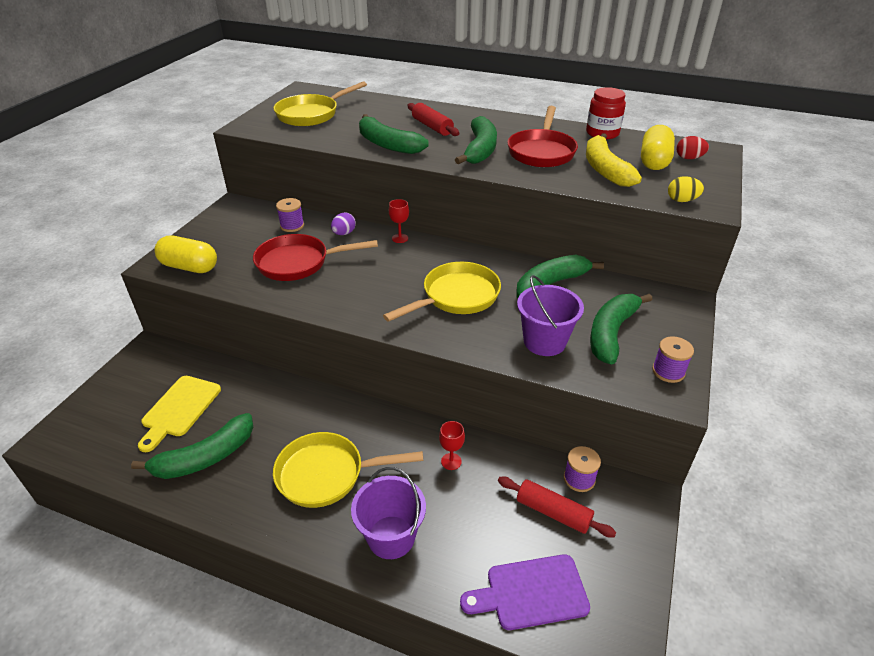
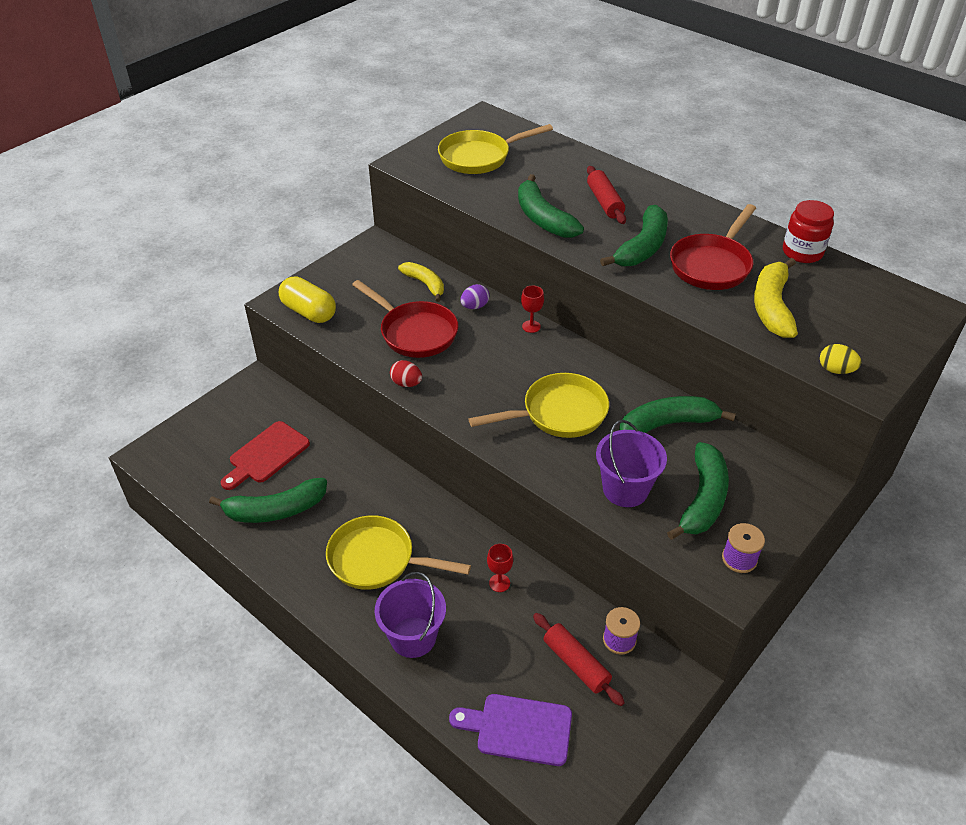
camera: 20 degrees right, 5 degrees up
(179, 409) = (266, 455): yellow cutting board -> red cutting board
(292, 226) = (425, 284): purple spool -> yellow banana
(298, 263) = (415, 332): red pan -> red pan turned 150 degrees counterclockwise
(611, 333) = (703, 499): green banana -> green banana turned 150 degrees clockwise
(654, 161) = (839, 307): yellow capsule -> none
(689, 158) = (887, 312): red egg -> red egg (406, 383)

